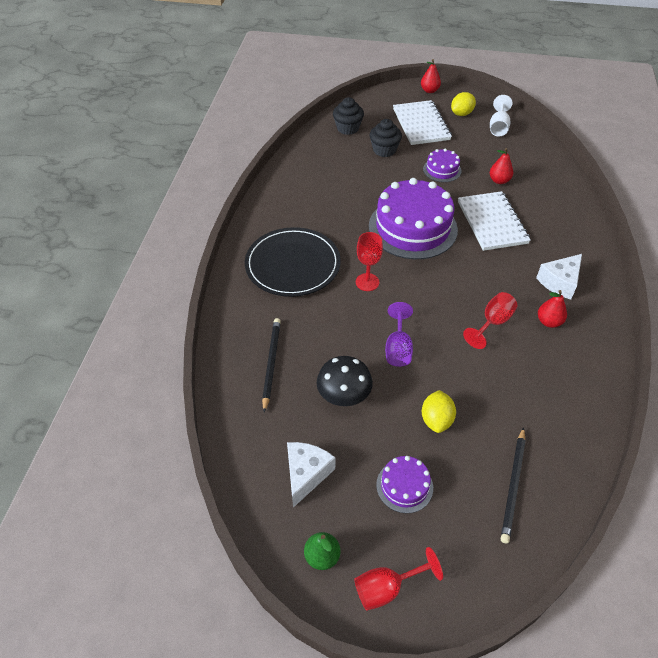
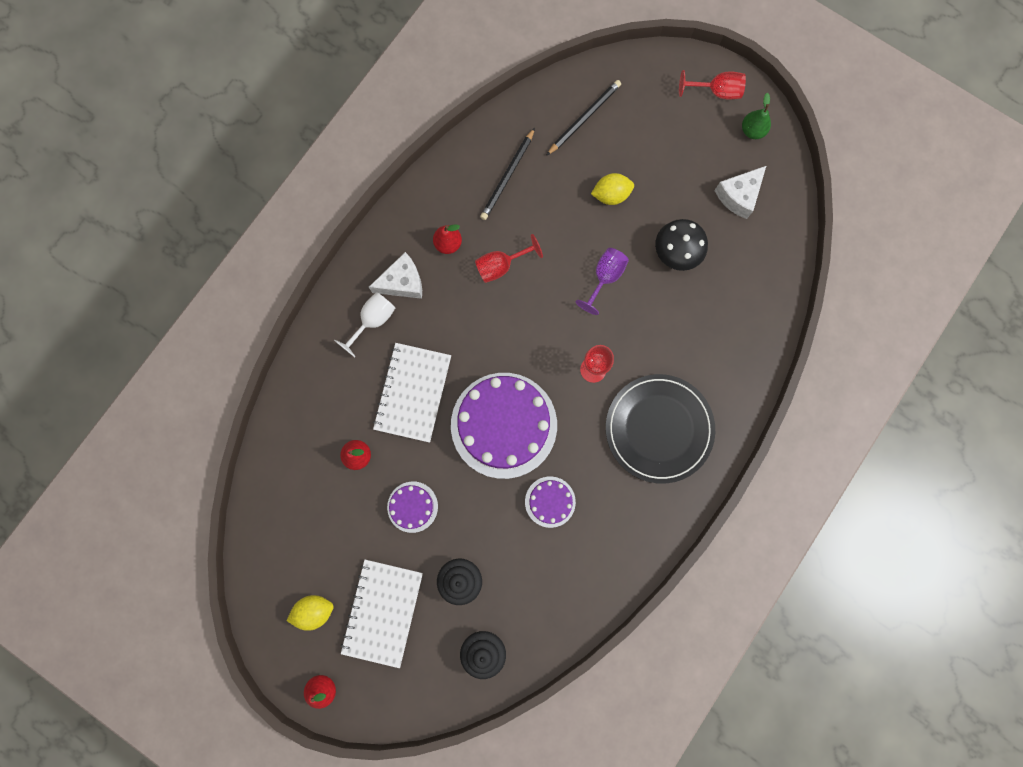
camera: 155 degrees left, 30 degrees up
(271, 363) = (727, 313): black pencil -> black pencil (507, 176)
(404, 486) = (667, 153): purple cake -> purple cake (550, 501)
(436, 420) = (611, 195): yellow lemon -> yellow lemon turned 45 degrees clockwise
(498, 127) = (287, 557): white goblet -> white goblet (373, 321)

